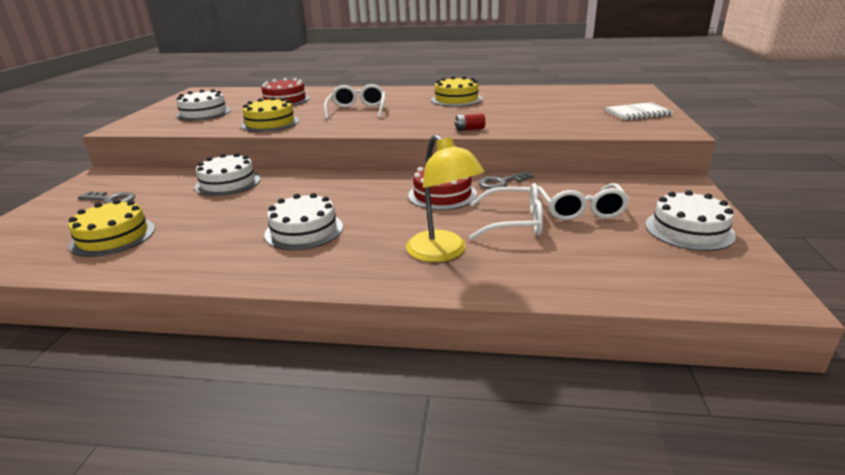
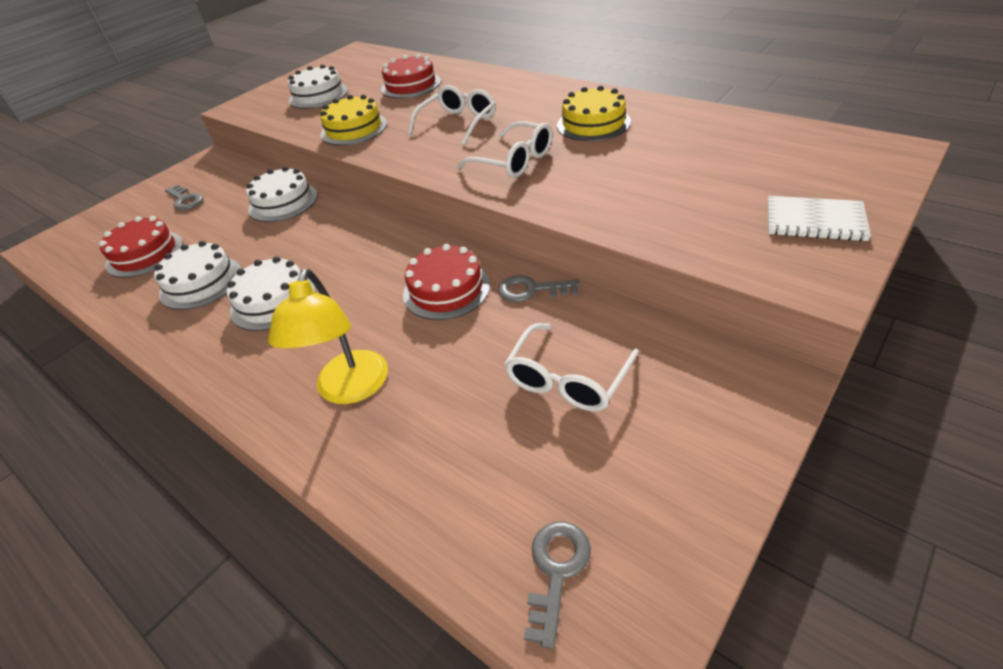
camera: 35 degrees right, 15 degrees up
(113, 237) = (145, 254): yellow cake -> red cake
(469, 129) = (534, 197): red battery -> none
(514, 222) = (469, 370): white glasses -> white glasses (514, 161)
(689, 230) = (664, 479): white cake -> white cake (201, 282)
(691, 278) = (556, 570): none -> grey key

